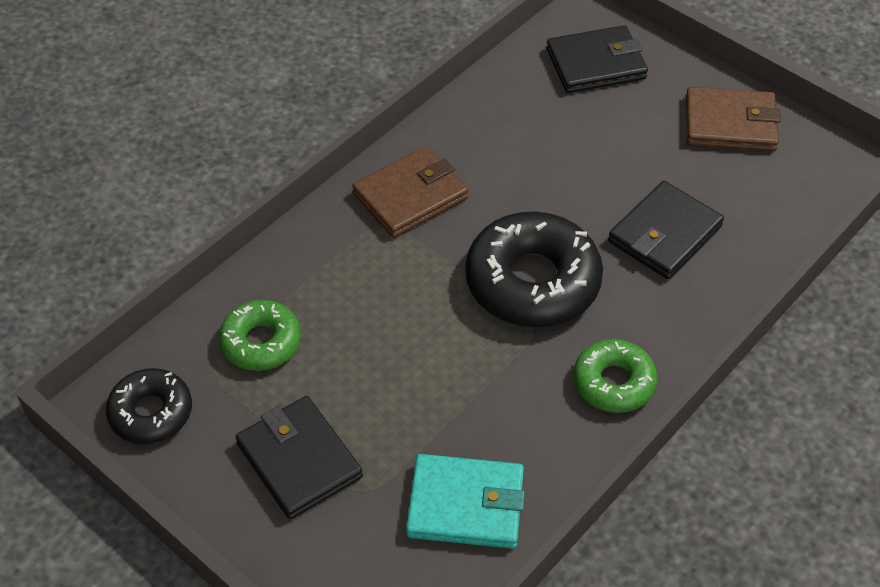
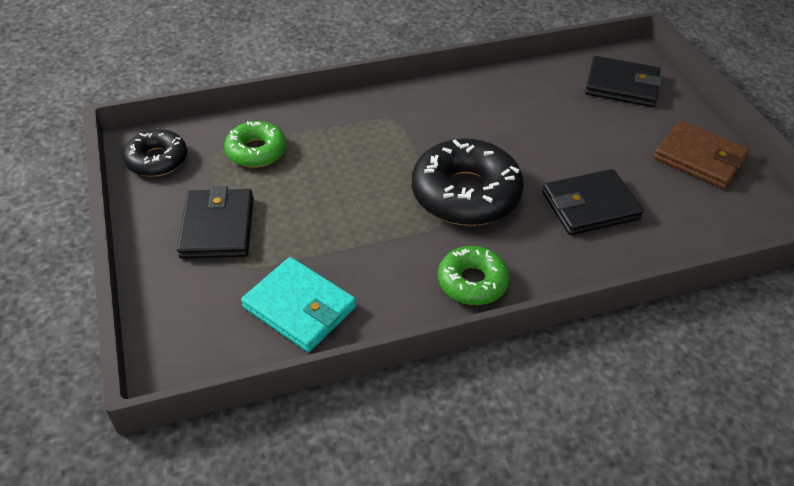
camera: 30 degrees right, 5 degrees down
(410, 196) = (424, 111): brown wallet -> none

